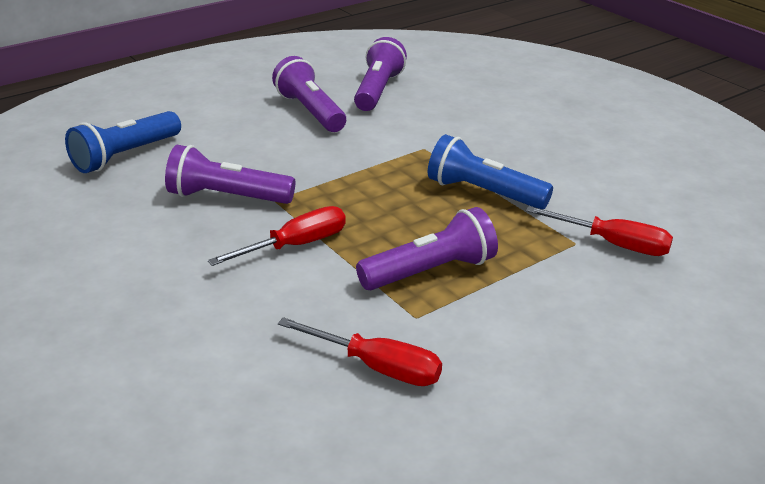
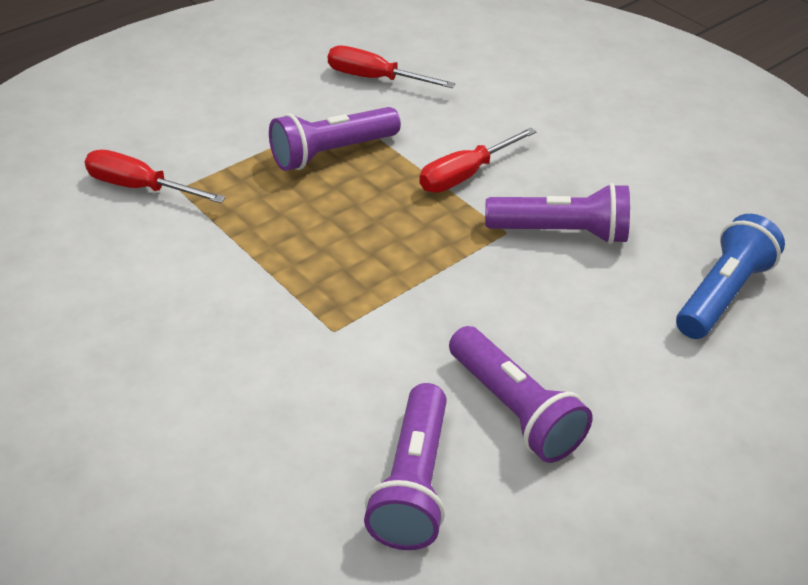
camera: 175 degrees right, 10 degrees up
(483, 193) = (264, 251): blue flashlight -> none

